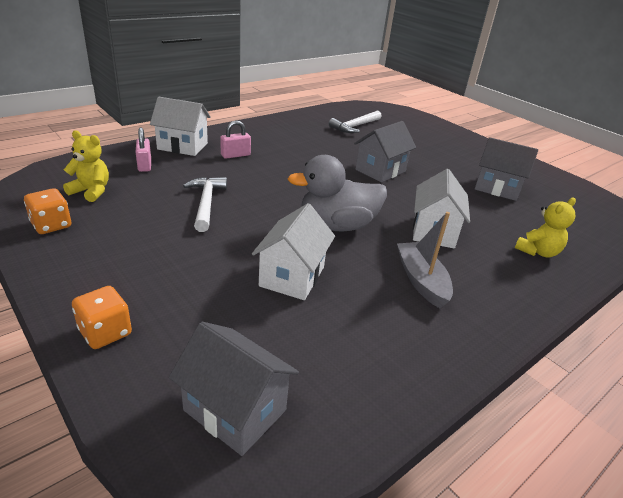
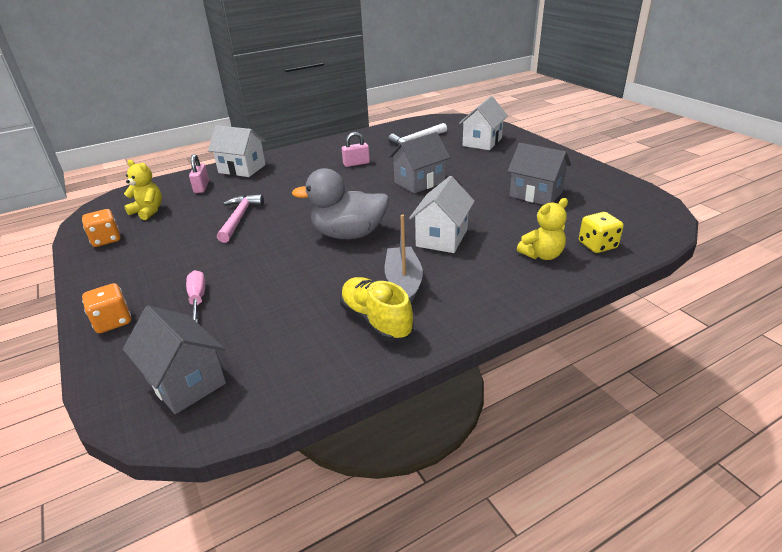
camera: 15 degrees right, 0 degrees up
(201, 301) = (198, 299): none -> pink screwdriver
(206, 203) = (239, 218): white hammer -> pink hammer
(235, 155) = (286, 174): pink padlock -> pink padlock (356, 163)
(292, 276) = (284, 279): white house -> white house (482, 142)
(416, 325) = (376, 321): none -> yellow shoe
(580, 242) = (597, 245): none -> yellow dice

